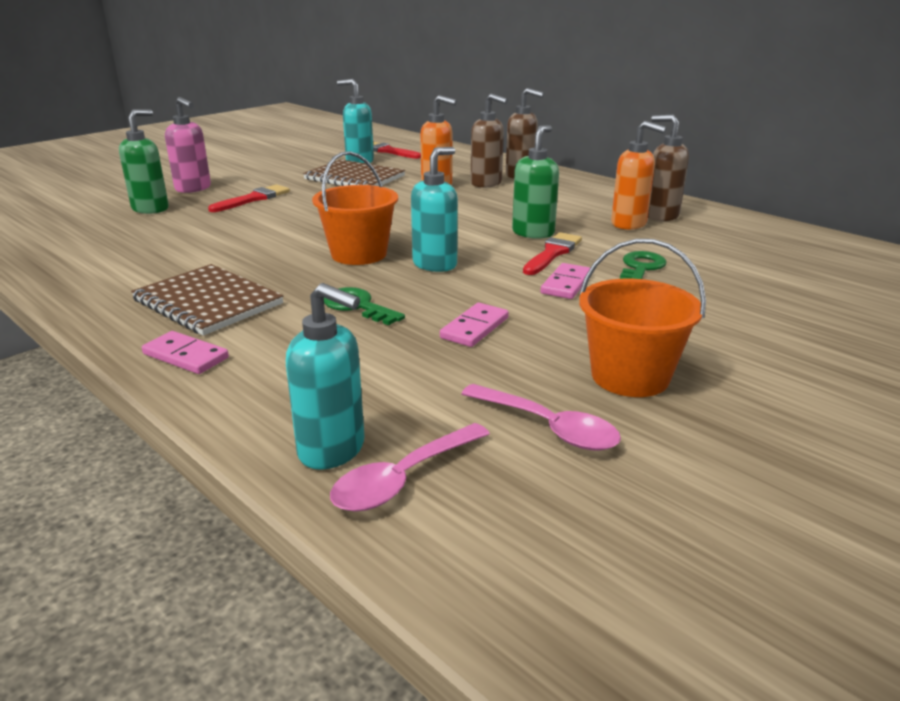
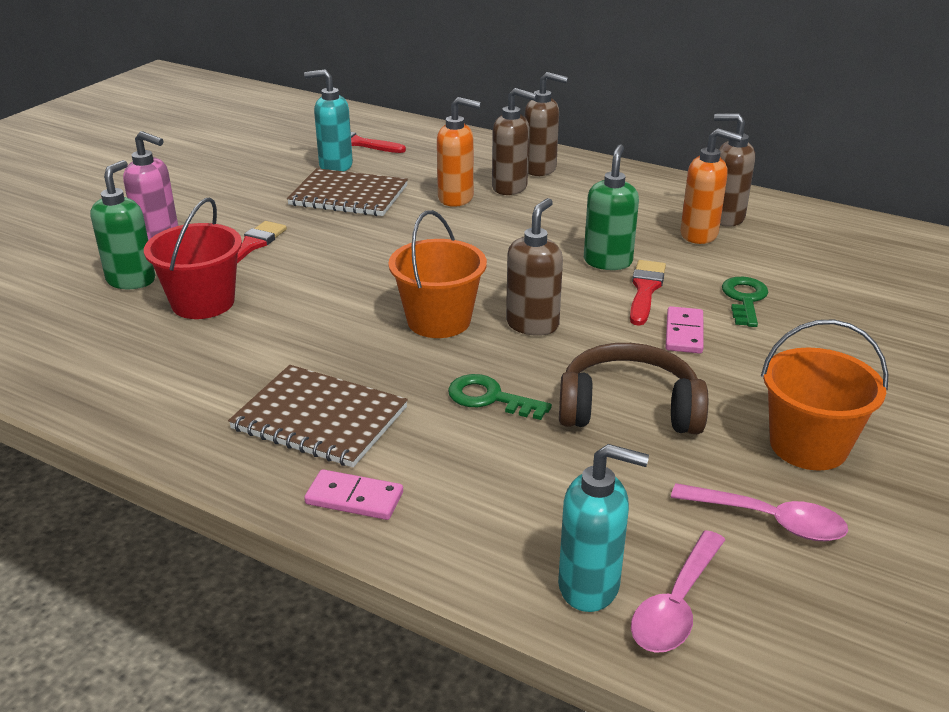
camera: 15 degrees left, 5 degrees up
(188, 226) = (203, 303): none -> red bucket
(435, 264) = (532, 324): turquoise soap dispenser -> brown soap dispenser
(475, 328) = (628, 408): pink domino -> brown headphones

